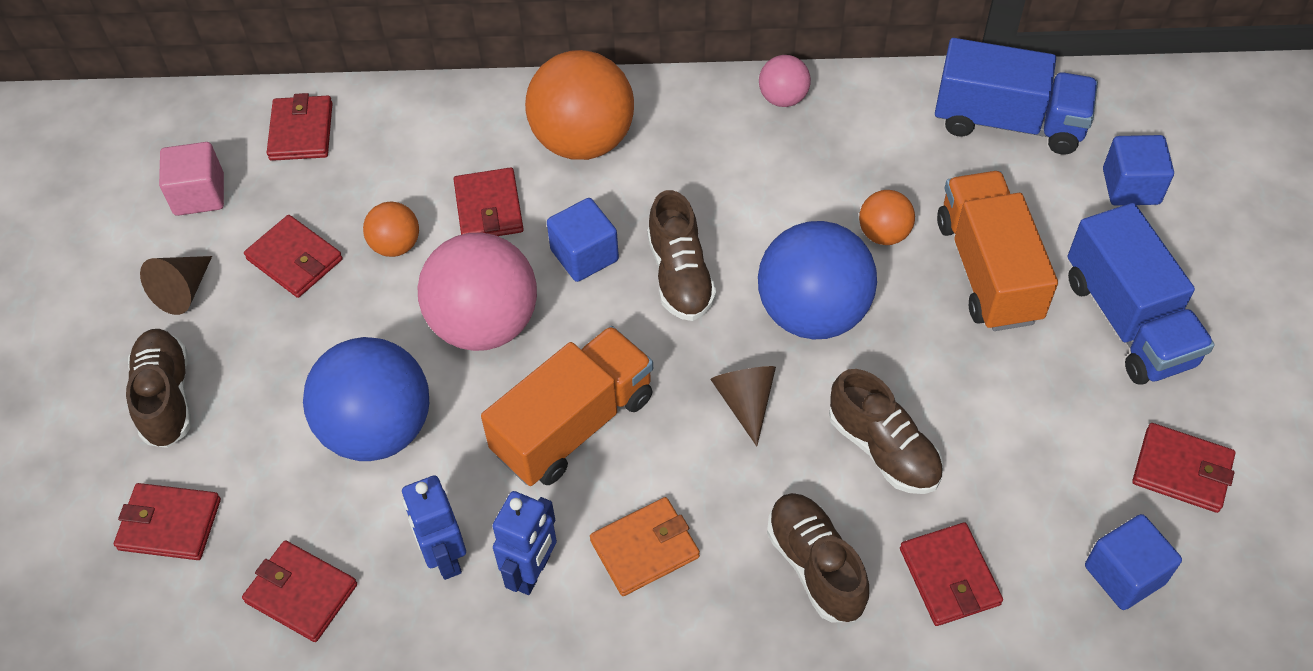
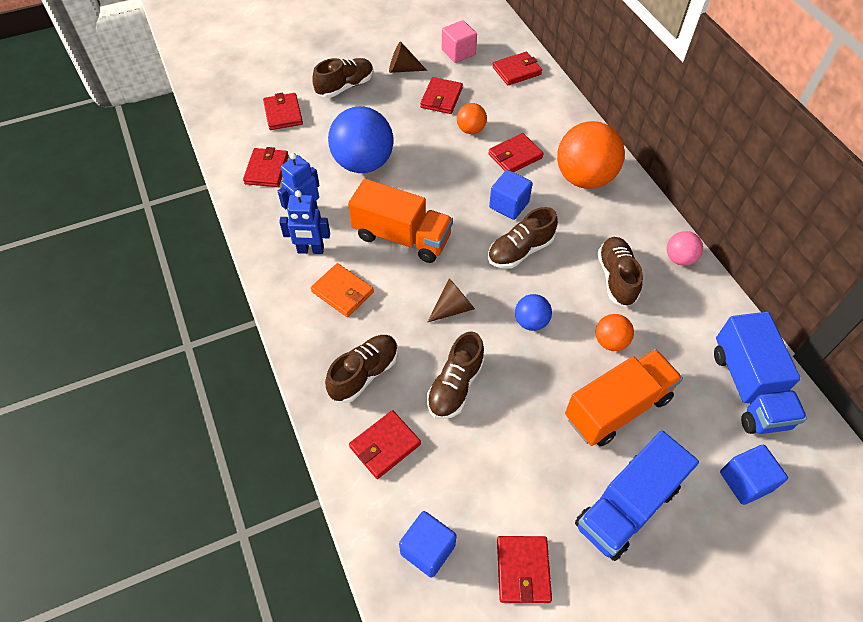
camera: 65 degrees right, 0 degrees up
(484, 324) = (443, 180): pink ball -> none
(783, 181) = (616, 278): none -> brown shoe
(812, 313) = (531, 322): blue ball -> blue ball, size x0.49

